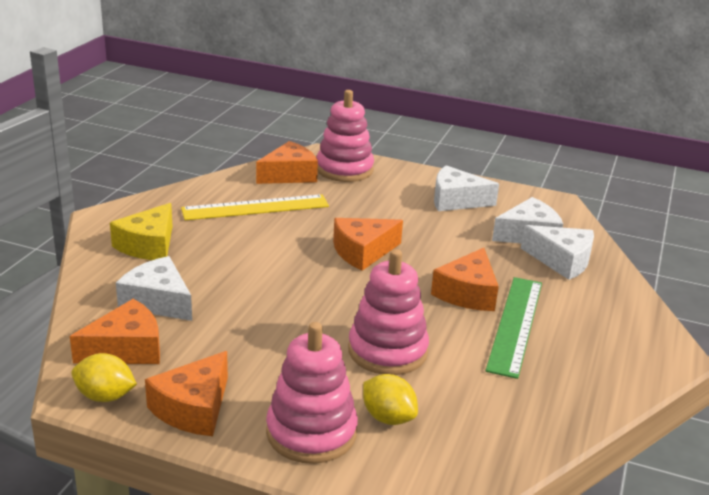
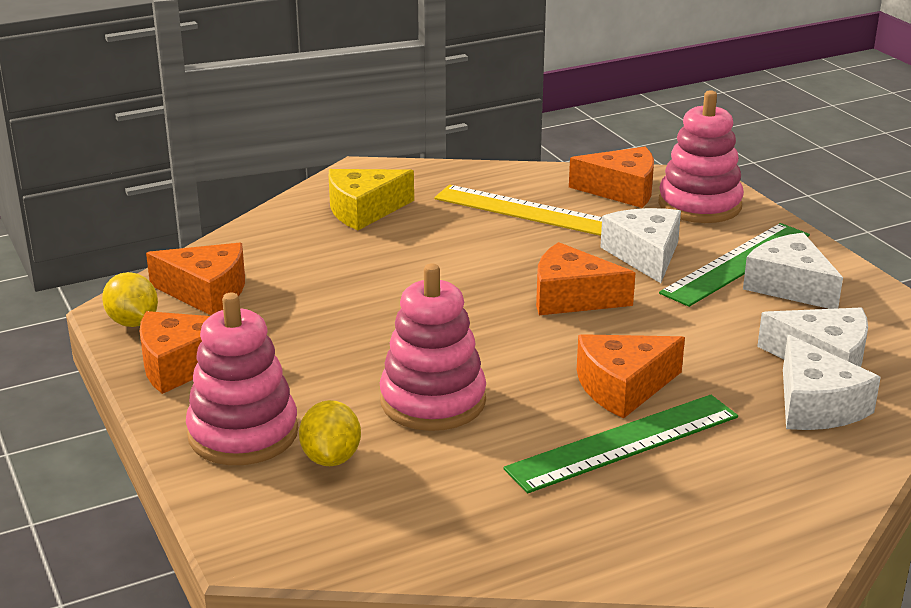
camera: 45 degrees right, 0 degrees up
(158, 301) = (293, 263): white cheese -> white cheese (645, 255)
(413, 197) = (736, 263): none -> green ruler

